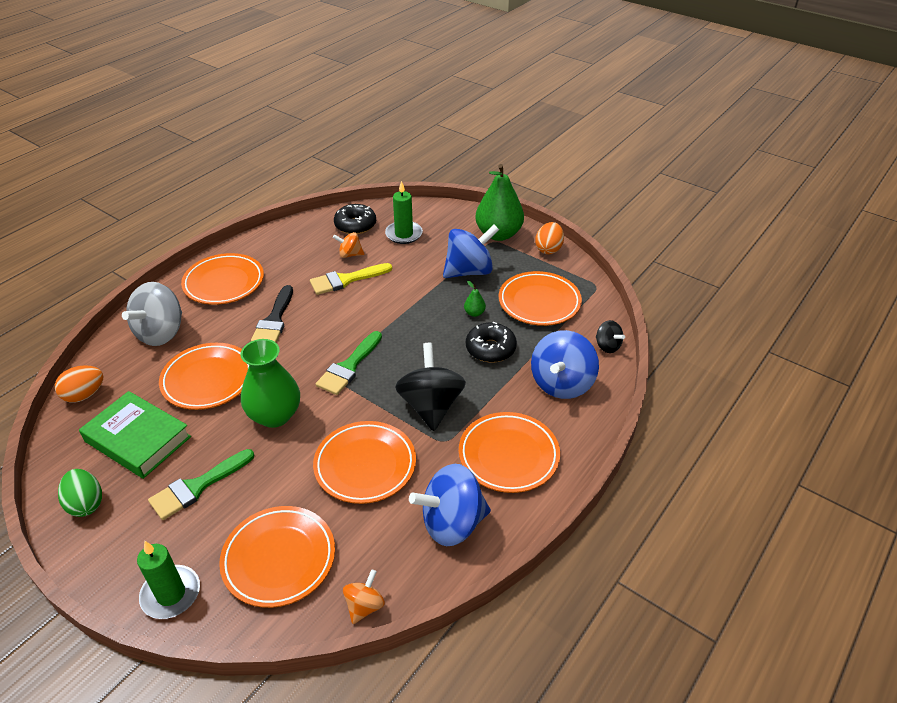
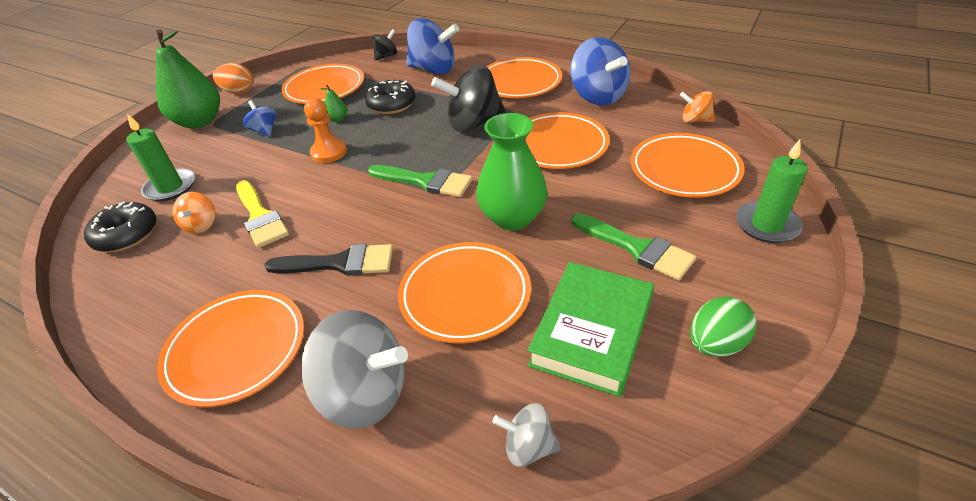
camera: 95 degrees left, 0 degrees up
(84, 395) = (528, 447): orange egg -> grey spinning top
(418, 310) = (329, 152): none -> orange pawn
(469, 271) = (264, 131): blue spinning top -> blue spinning top, size x0.51

